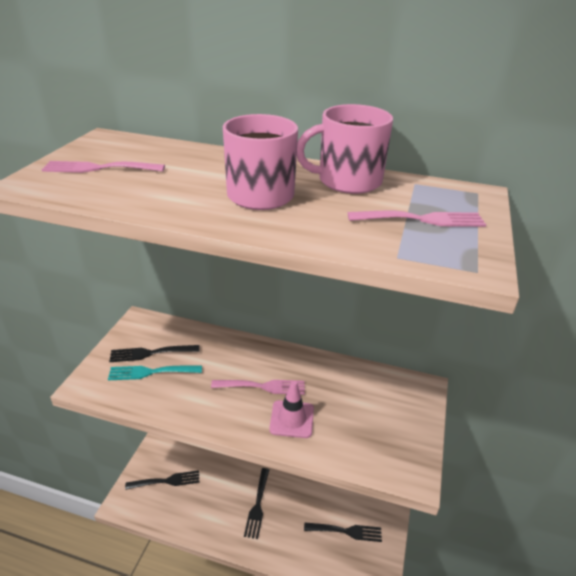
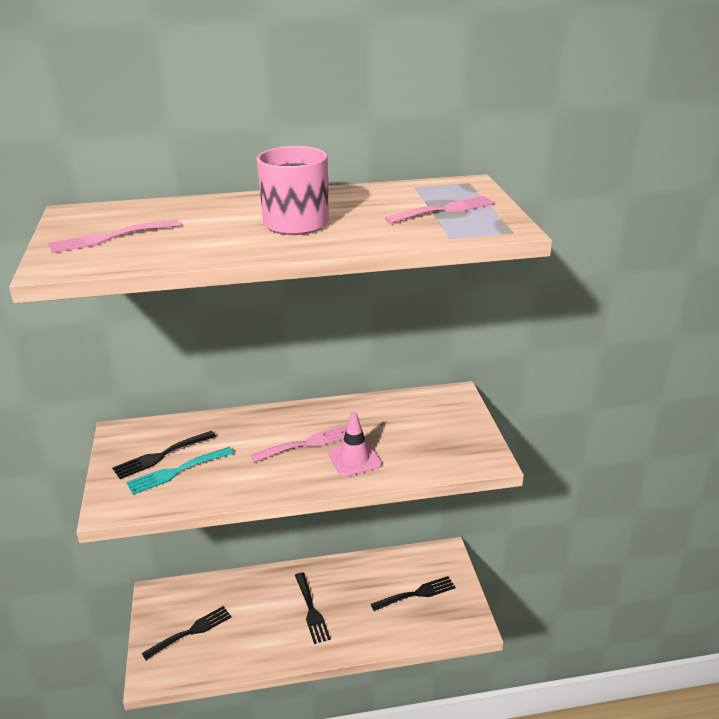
camera: 25 degrees left, 5 degrees down
(347, 181) = (358, 197): pink mug -> none

